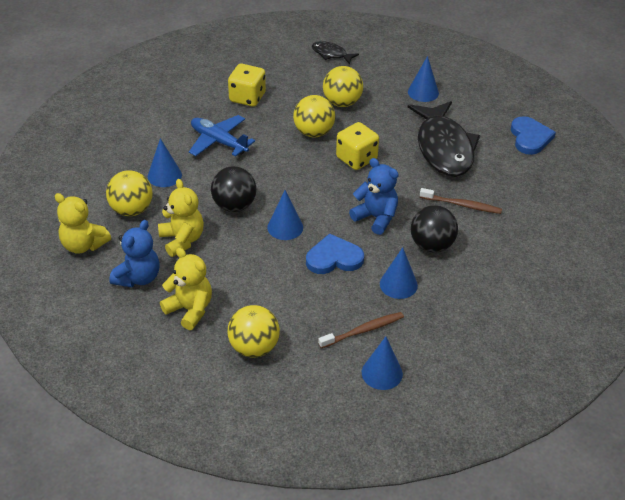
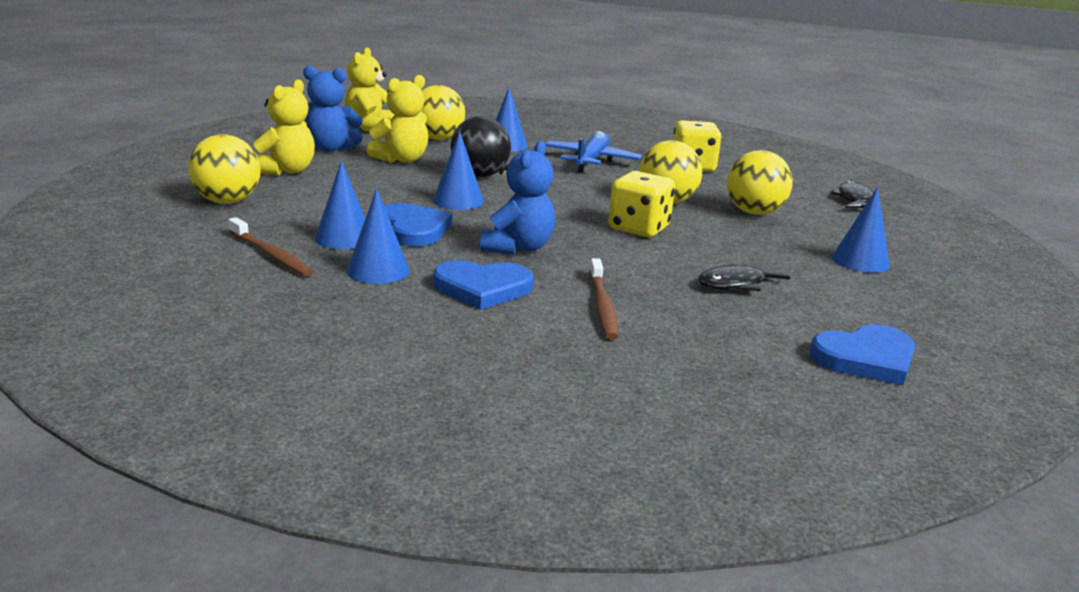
camera: 70 degrees right, 20 degrees down
(382, 373) = (184, 271): blue cone -> blue cone (344, 238)
(431, 245) = (482, 288): black ball -> blue heart
(444, 148) = (736, 284): black fish -> black fish, size x0.46

